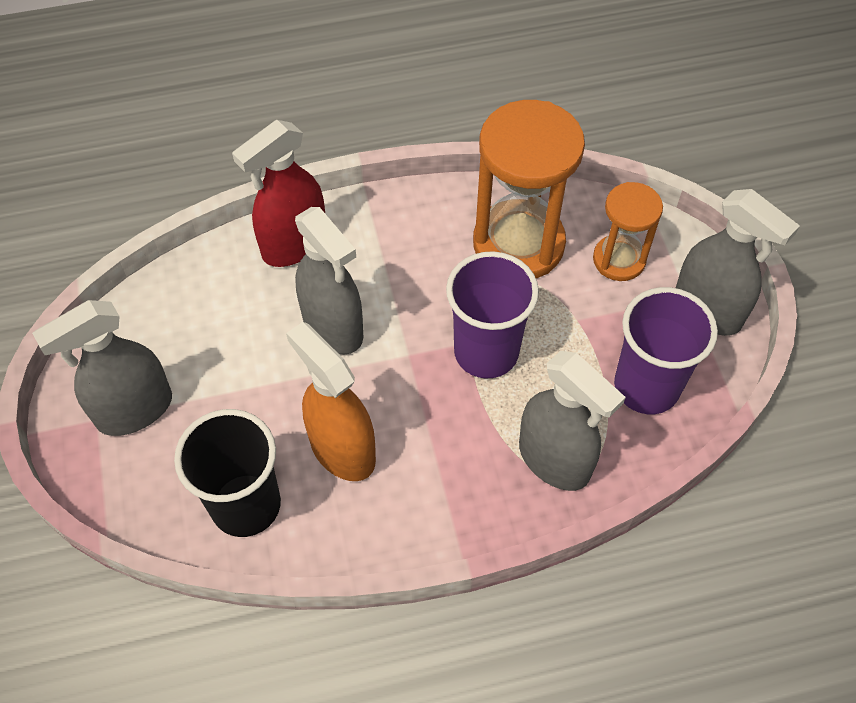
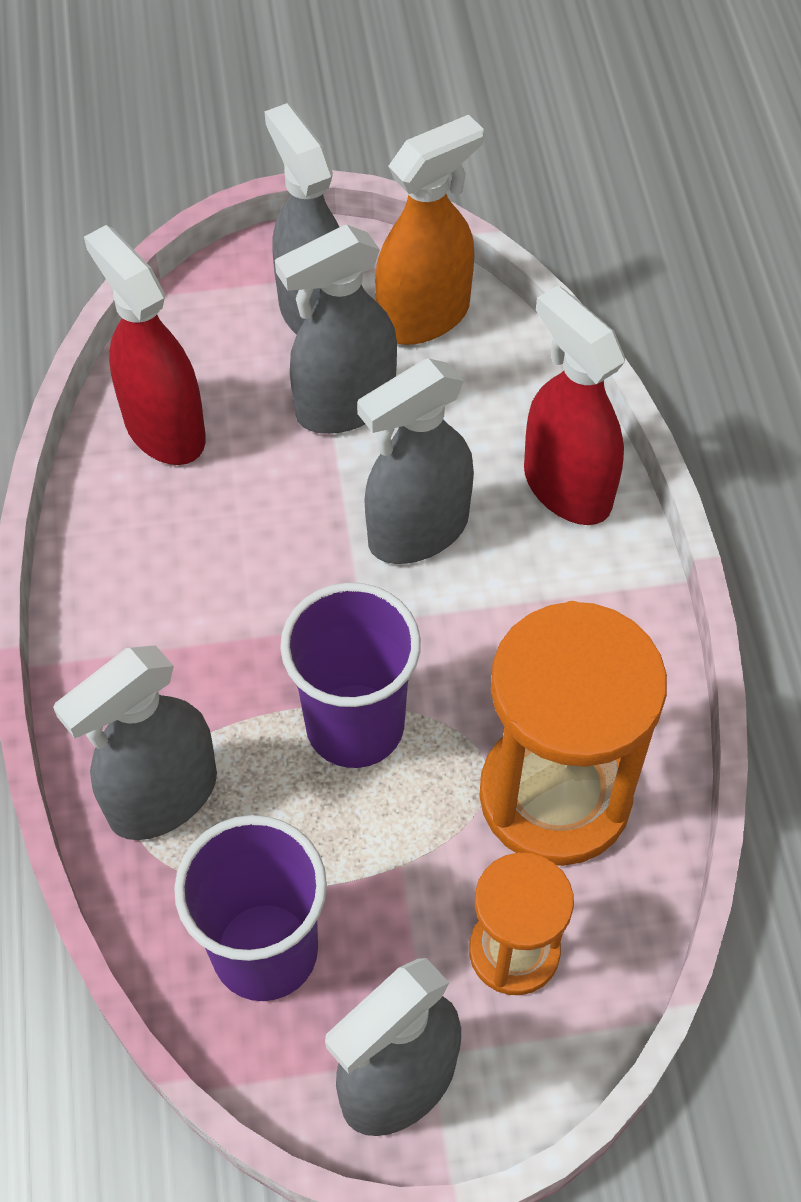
camera: 95 degrees right, 0 degrees up
(224, 381) = (345, 405): none -> grey spray bottle
(246, 505) = (164, 429): black cup -> red spray bottle
(342, 449) = (224, 534): orange spray bottle -> orange spray bottle (424, 316)

